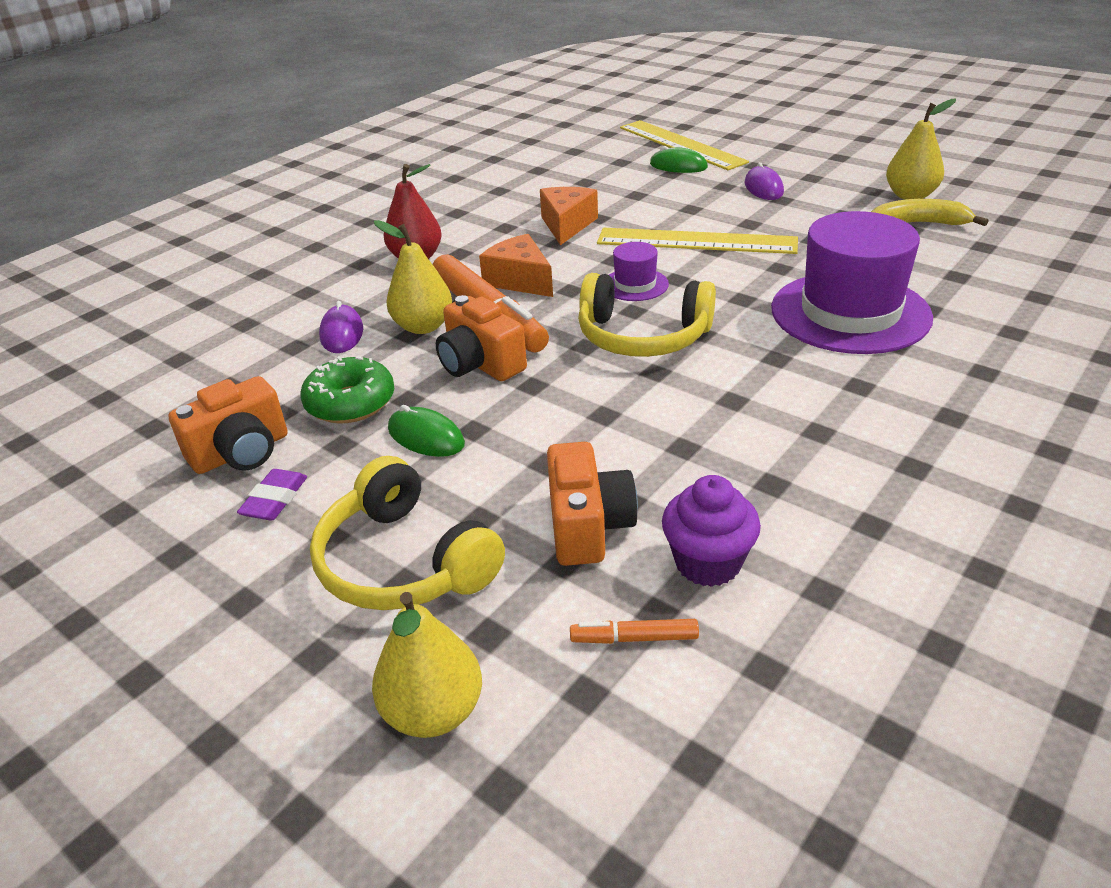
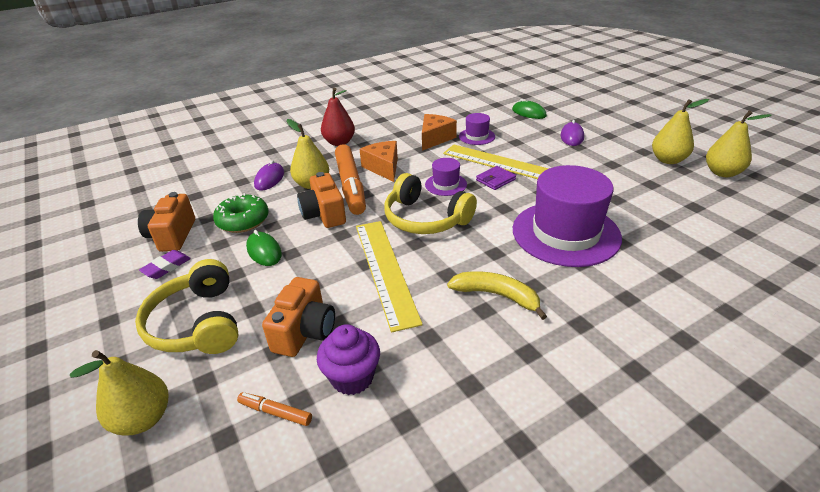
camera: 20 degrees right, 0 degrees up
(241, 452) = (172, 236): orange camera -> orange camera turned 105 degrees clockwise
(628, 211) = (477, 136): none -> purple hat
(681, 145) = (540, 99): yellow ruler -> yellow ruler (385, 270)
(702, 264) = (495, 180): none -> purple wallet
(918, 224) = (659, 181): yellow banana -> yellow banana (497, 295)
(986, 199) = (722, 173): none -> yellow pear

